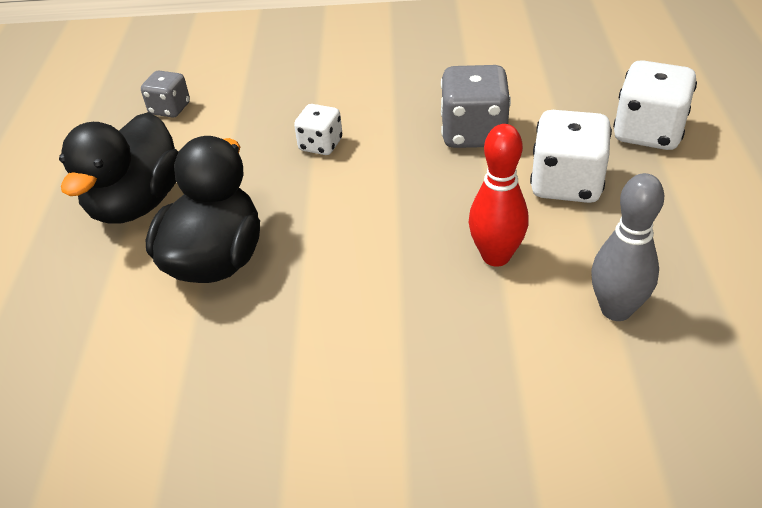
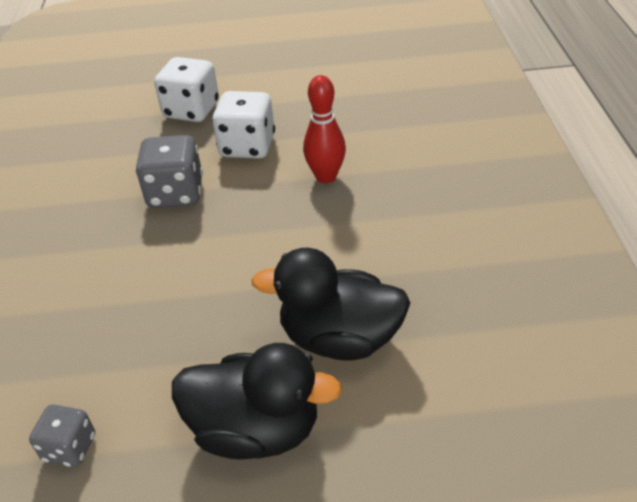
camera: 95 degrees left, 0 degrees up
(320, 145) = (174, 290): white dice -> none
(616, 309) = (370, 129): grey bowling pin -> none

